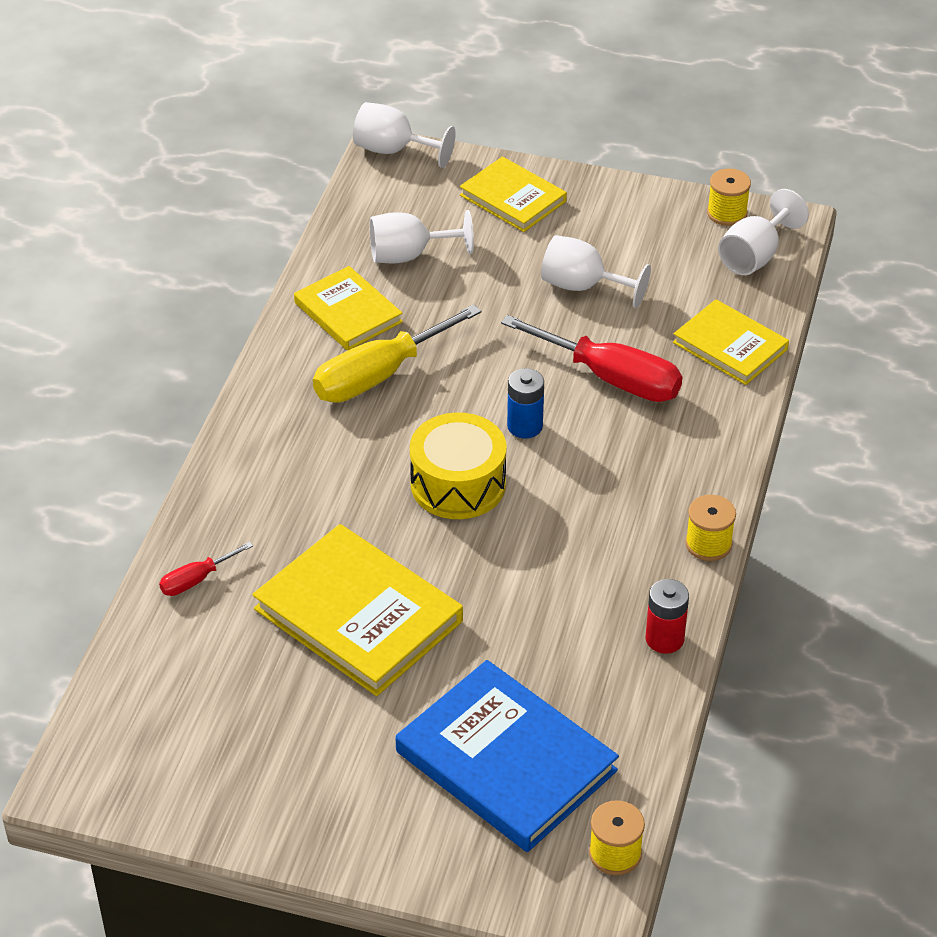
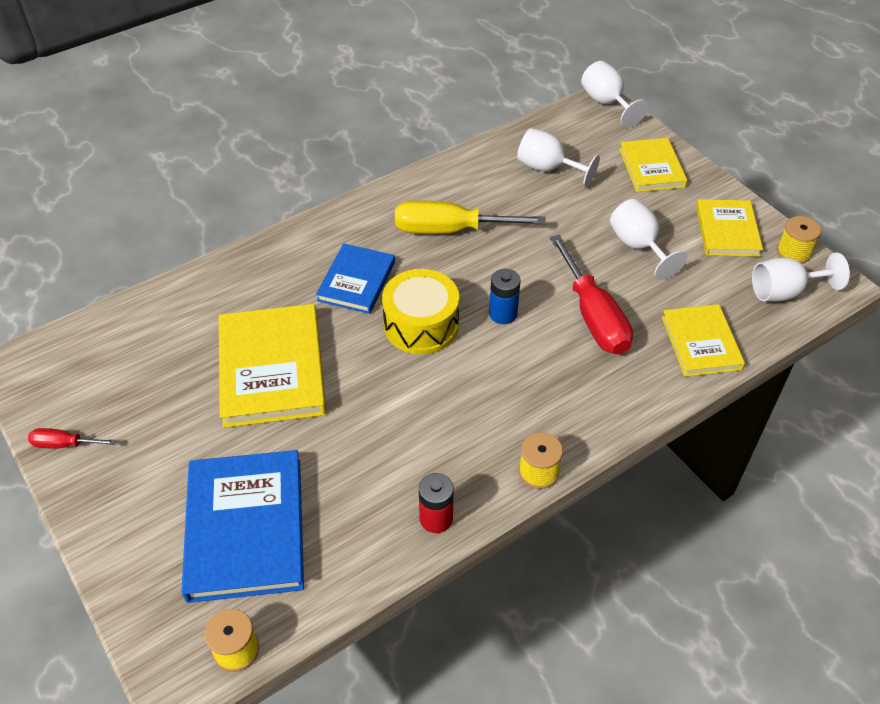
camera: 40 degrees right, 5 degrees up
(196, 580) = (213, 288): red screwdriver -> red screwdriver (64, 444)
(343, 482) = (356, 281): none -> blue book
(348, 312) = (474, 183): yellow book -> yellow book (727, 231)

